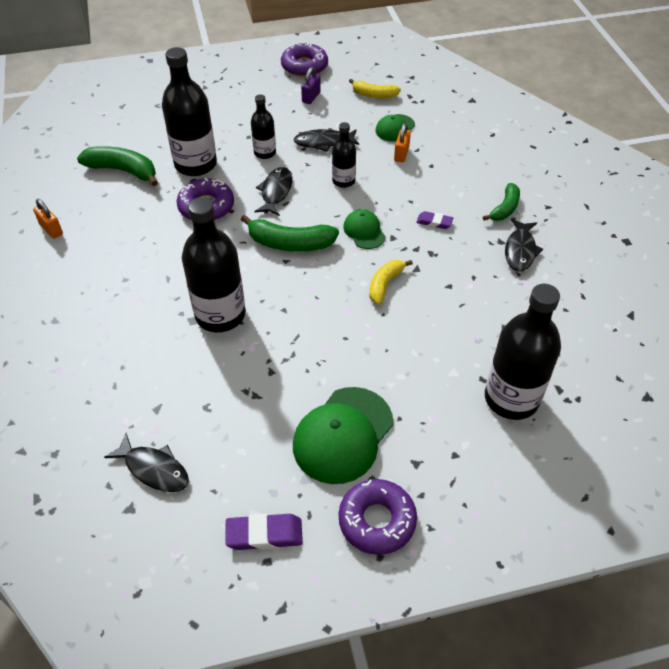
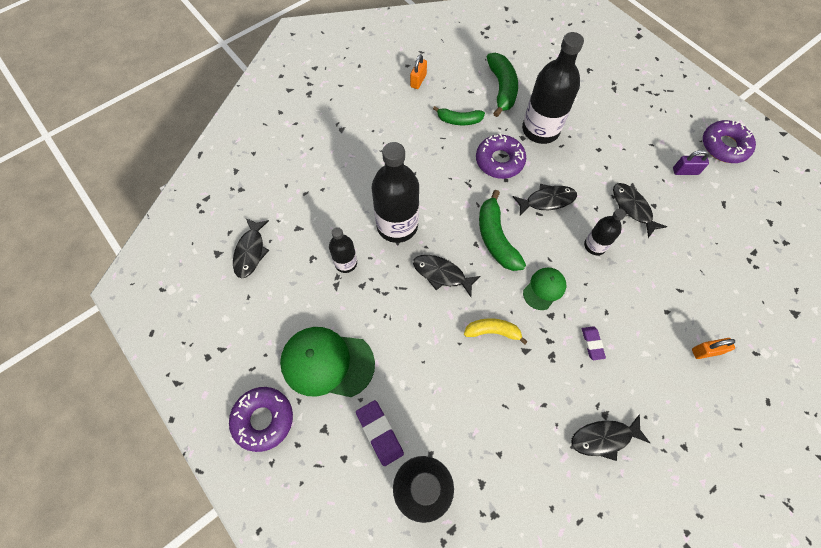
camera: 65 degrees right, 15 degrees up
(264, 534) = (226, 346): purple eraser -> purple eraser (379, 433)
(265, 153) = (587, 170): black bottle -> black bottle (346, 263)
(301, 299) = (442, 274): none -> black fish
(374, 95) = (730, 220): yellow banana -> none
(395, 128) = (696, 258): green cap -> none
(401, 154) = (663, 279): orange padlock -> orange padlock (706, 351)
(505, 208) = (653, 403): green banana -> green banana (459, 120)

